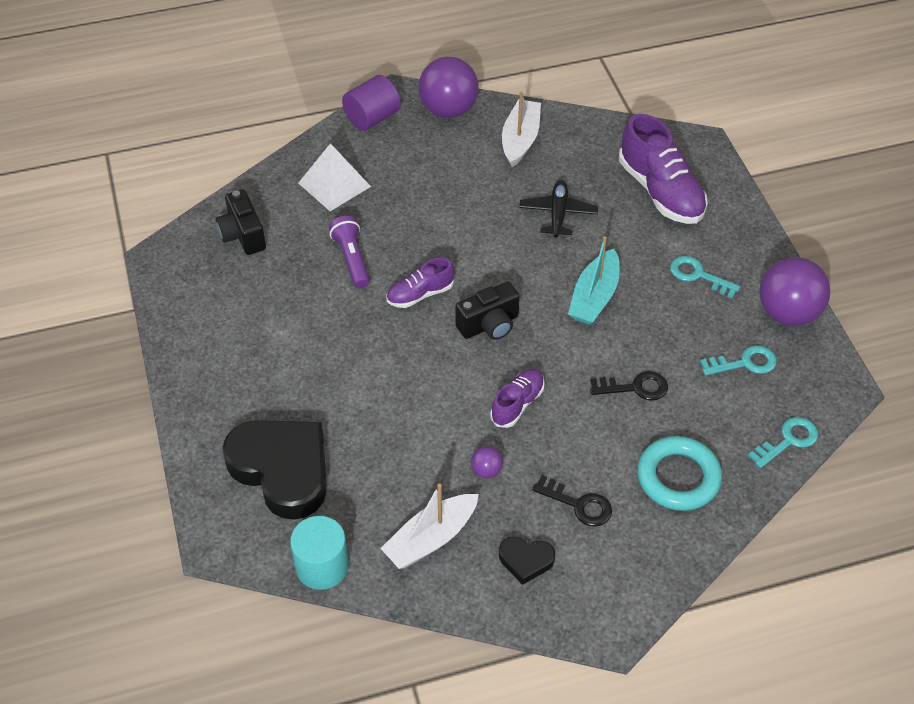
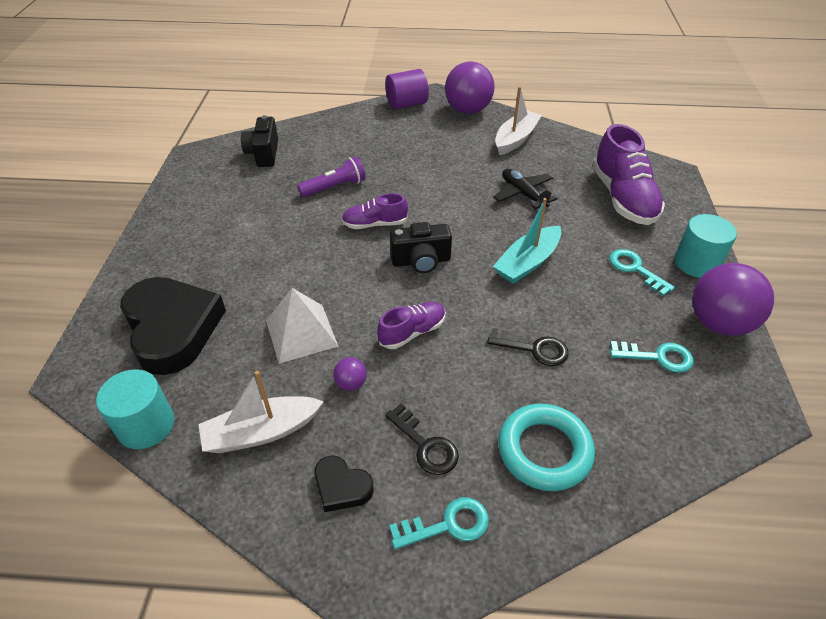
camera: 20 degrees right, 5 degrees down
(334, 184) = (353, 137): white pyramid -> white pyramid (301, 333)
(352, 259) = (335, 187): purple flashlight -> purple flashlight turned 60 degrees clockwise
(558, 214) = (523, 194): black plane -> black plane turned 60 degrees counterclockwise
(752, 252) = (696, 263): none -> turquoise cylinder
(788, 441) = (683, 449): turquoise key -> turquoise key (447, 525)

